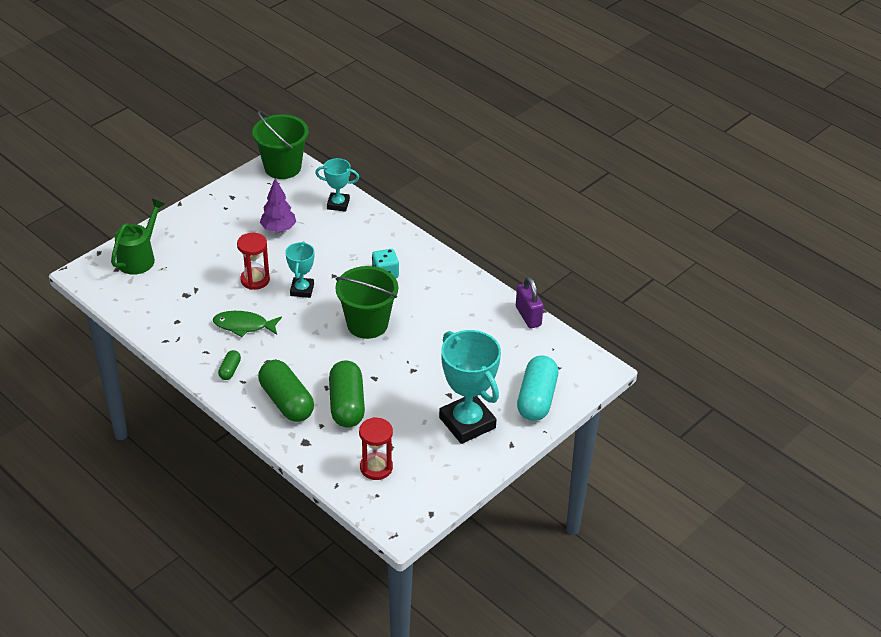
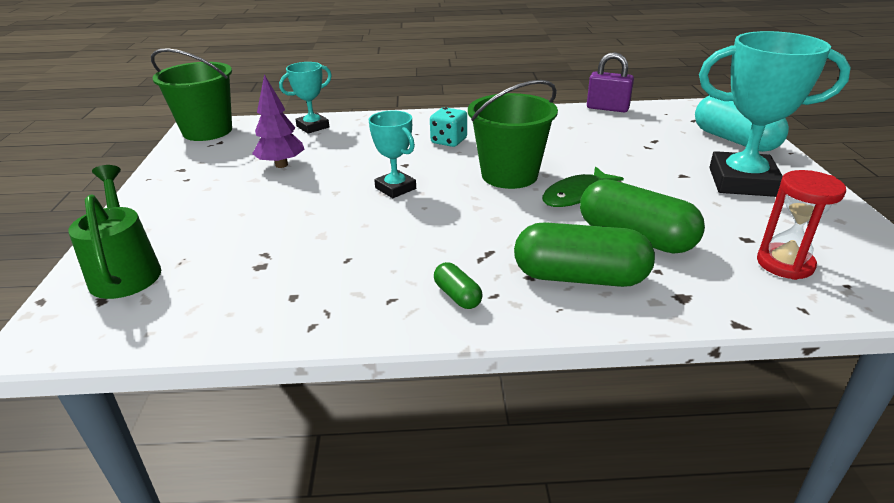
camera: 45 degrees left, 10 degrees down
(244, 325) = (390, 248): green fish -> green fish (577, 195)
(255, 280) = (328, 208): red hourglass -> none

